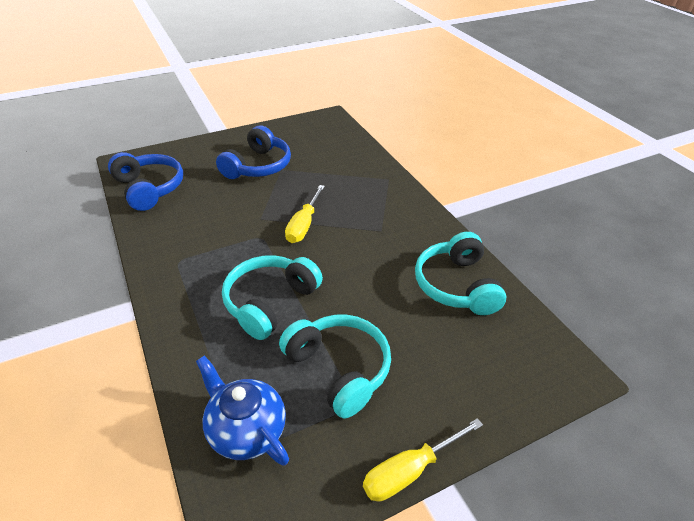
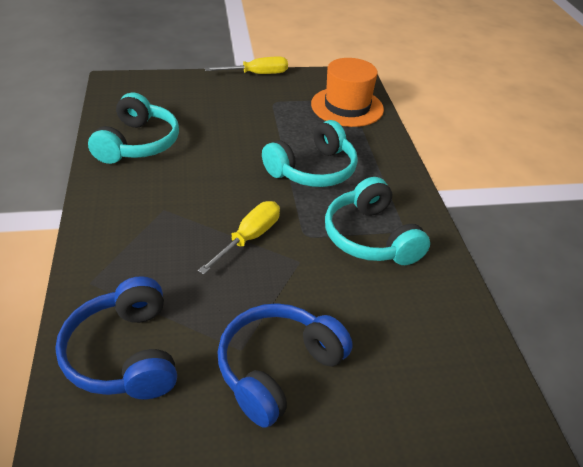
camera: 165 degrees left, 0 degrees up
(149, 188) = (460, 361): blue headphones -> blue headphones (124, 354)
(246, 430) = (347, 107): blue teapot -> orange hat
(339, 369) = (274, 118): turquoise headphones -> turquoise headphones (370, 237)

